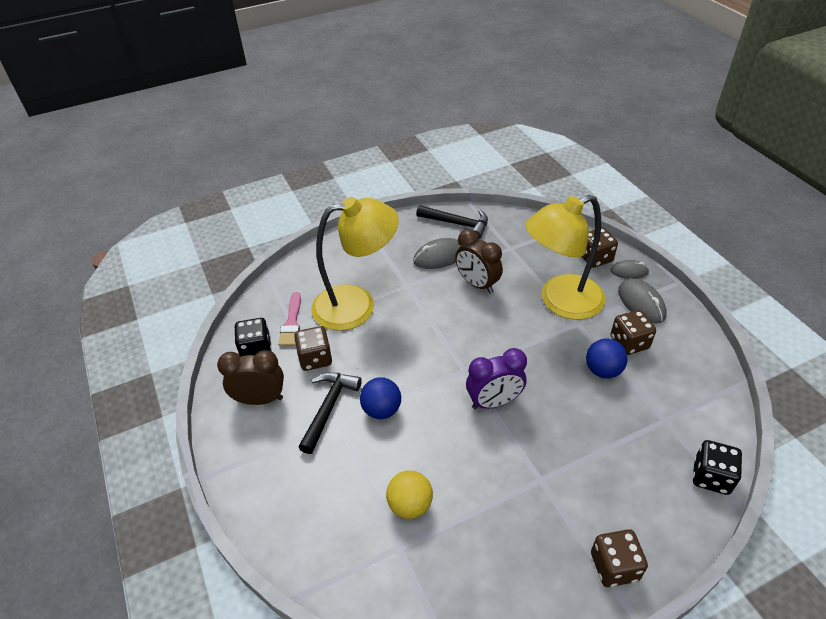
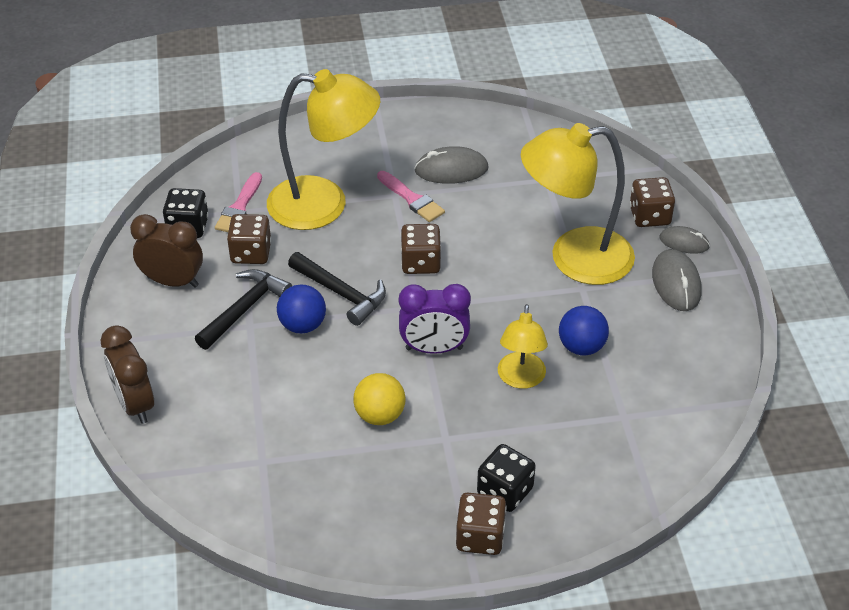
camera: 15 degrees right, 0 degrees up
(410, 505) = (291, 425): yellow ball -> yellow ball (380, 415)
(421, 285) = (412, 199): none -> pink brush
(457, 224) = (494, 133): black hammer -> black hammer (341, 293)
(477, 284) = (481, 213): brown clock -> brown clock (135, 404)
(572, 410) = (520, 379): none -> yellow lamp
(629, 343) = (632, 324): brown dice -> brown dice (420, 263)
(711, 477) = (641, 485): black dice -> black dice (505, 491)

